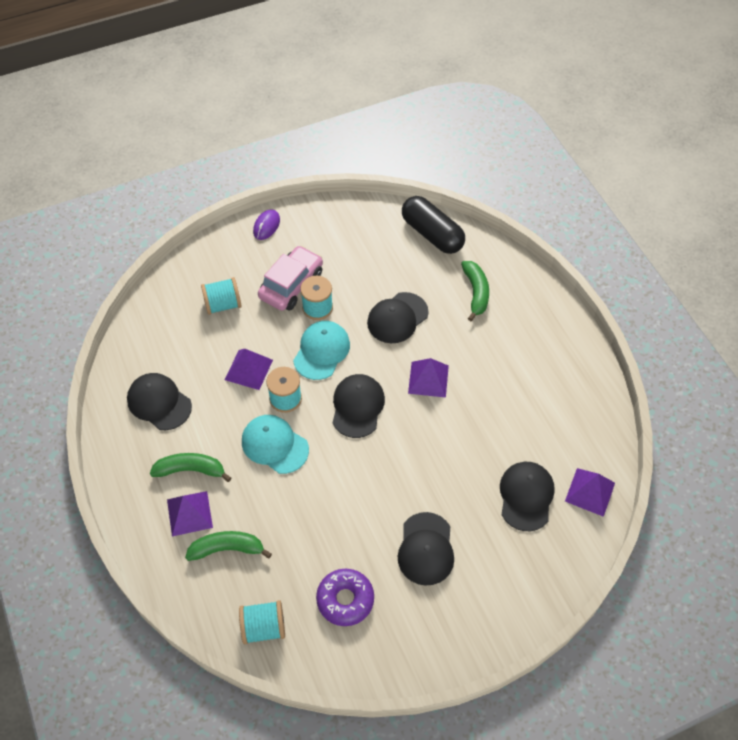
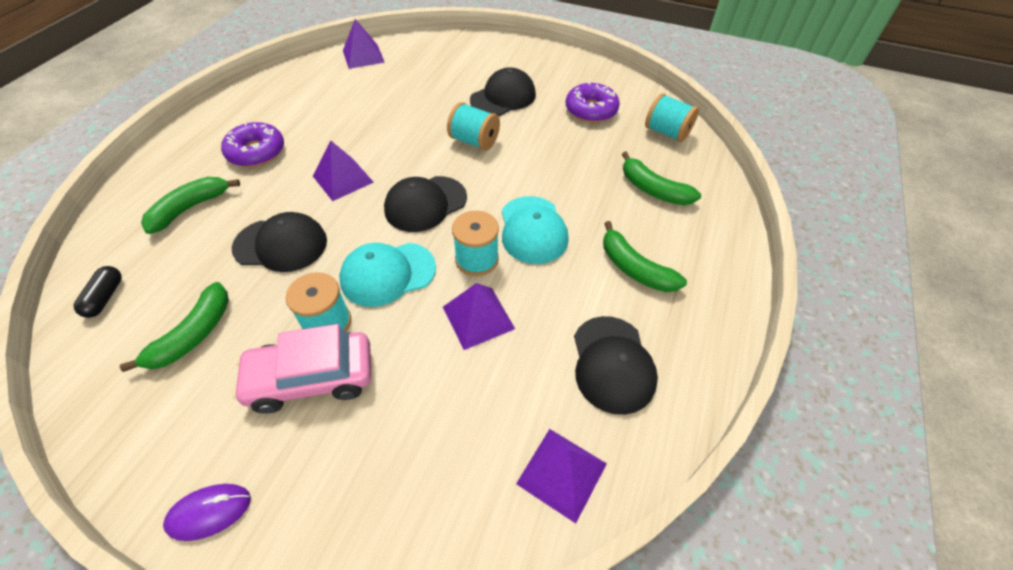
camera: 135 degrees left, 5 degrees down
(189, 513) = (666, 235): purple pyramid -> purple pyramid (562, 473)
(223, 305) = (414, 429): turquoise spool -> turquoise spool (474, 141)
(367, 256) = (194, 334): none -> green banana
(432, 234) = (105, 297): black capsule -> black capsule, size x0.47
(506, 349) = (256, 152): none -> purple donut
(526, 496) = (401, 78): black cap -> none

